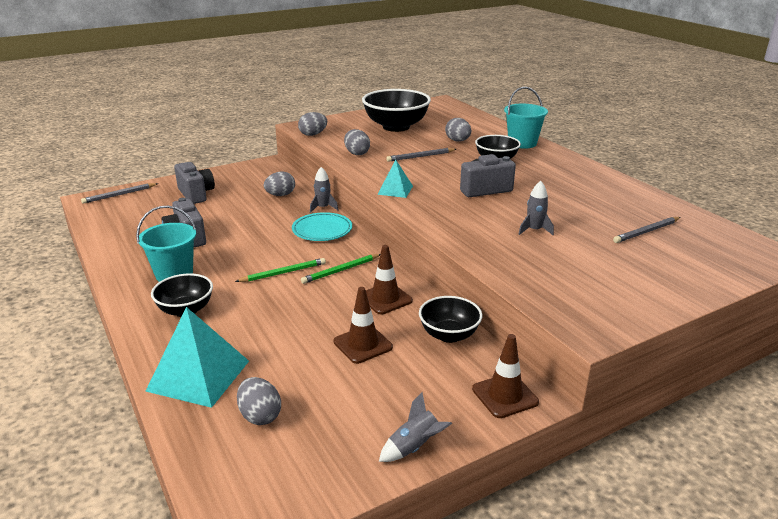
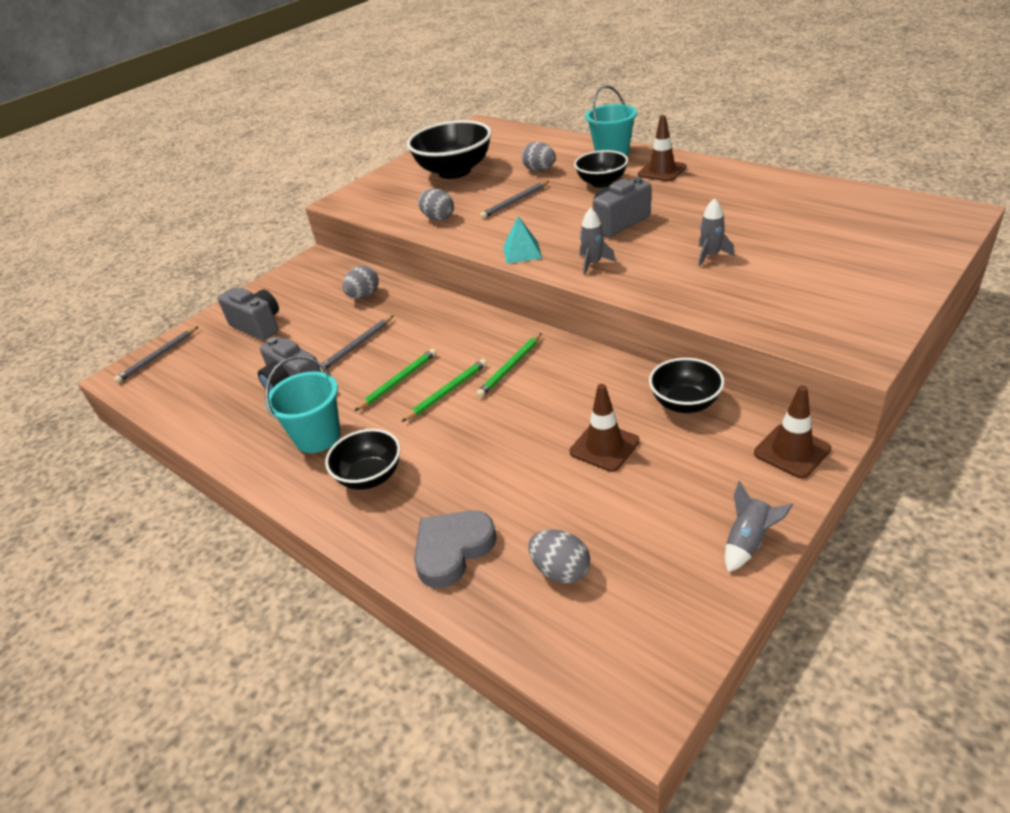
camera: 15 degrees left, 10 degrees up
(199, 375) = (452, 550): turquoise pyramid -> grey heart
(256, 256) = (398, 381): none -> green pencil
(313, 134) = (364, 208): grey egg -> none
(322, 230) = (449, 325): turquoise plate -> none
(323, 208) = (427, 296): grey rocket -> grey rocket (593, 263)
(385, 299) = (586, 385): brown traffic cone -> brown traffic cone (662, 171)
(647, 232) = (821, 223): grey pencil -> grey pencil (357, 346)

